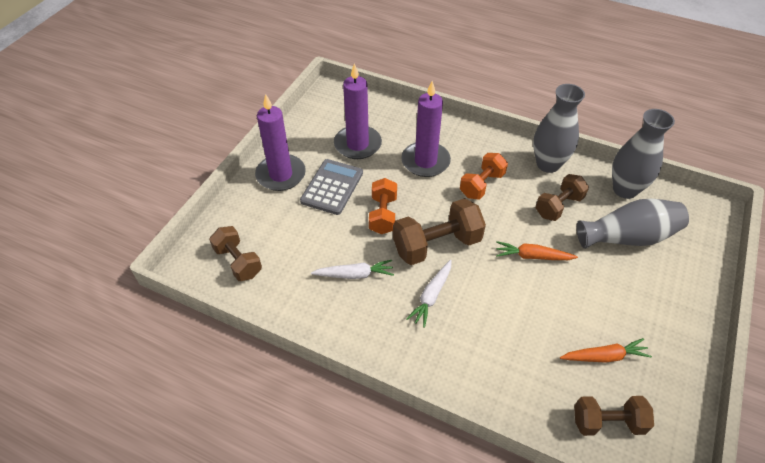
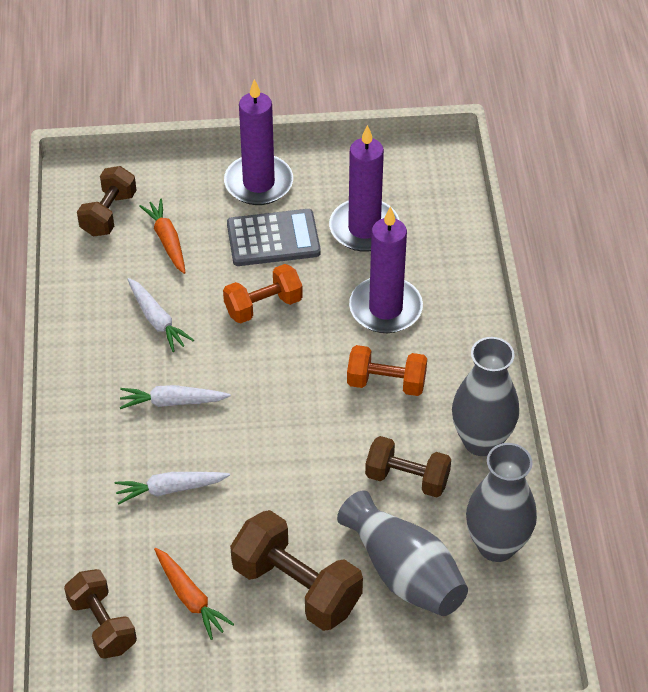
camera: 60 degrees right, 0 degrees up
(436, 245) = (252, 376): brown dumbbell -> brown dumbbell (296, 587)
(506, 329) = (170, 489): none -> white carrot
(532, 256) = (298, 478): orange carrot -> orange carrot (167, 240)

